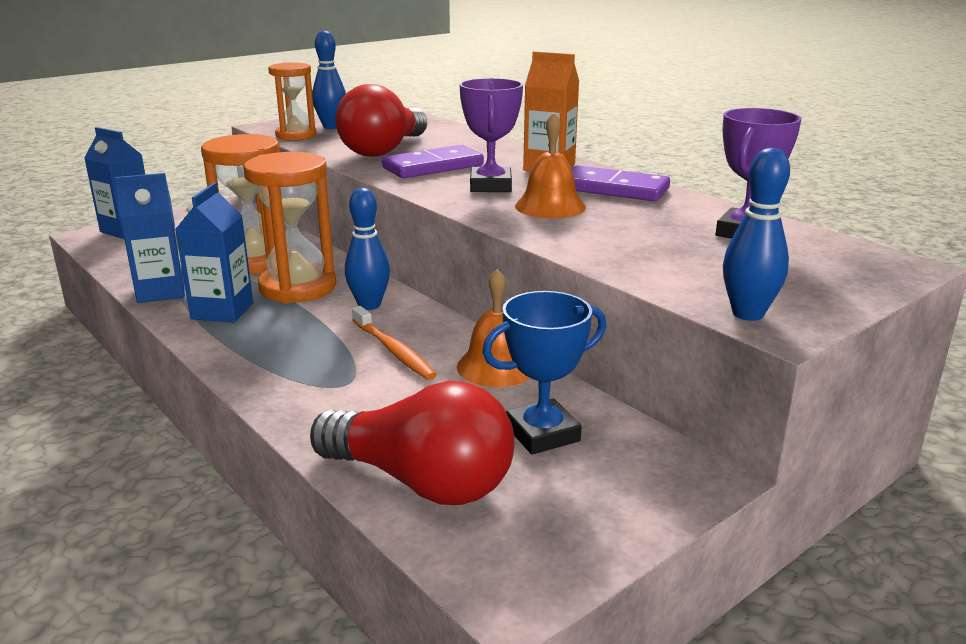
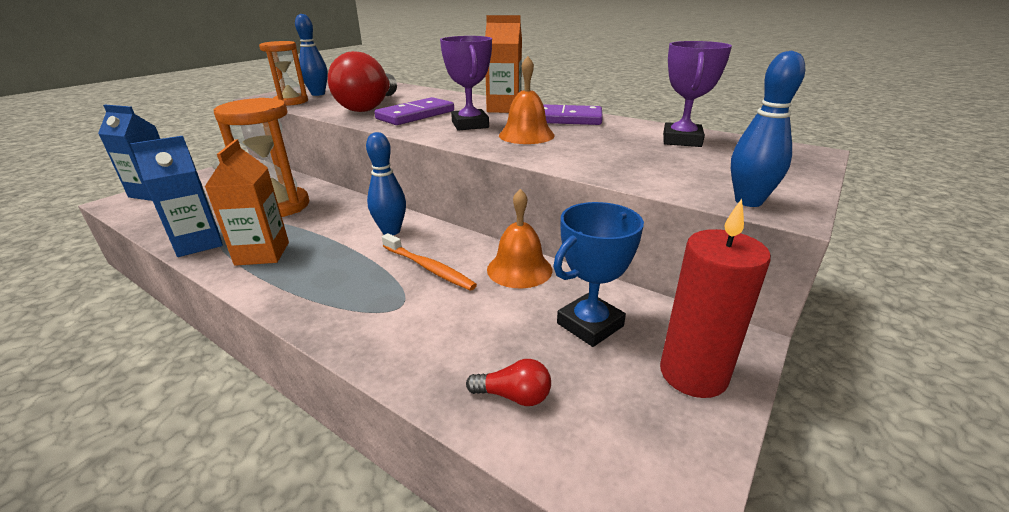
camera: 15 degrees left, 5 degrees up
(222, 311) = (262, 253): blue carton -> orange carton
(298, 287) = (324, 224): orange hourglass -> none
(421, 482) = (513, 396): red light bulb -> red light bulb, size x0.41
(626, 497) = (693, 374): none -> red candle

